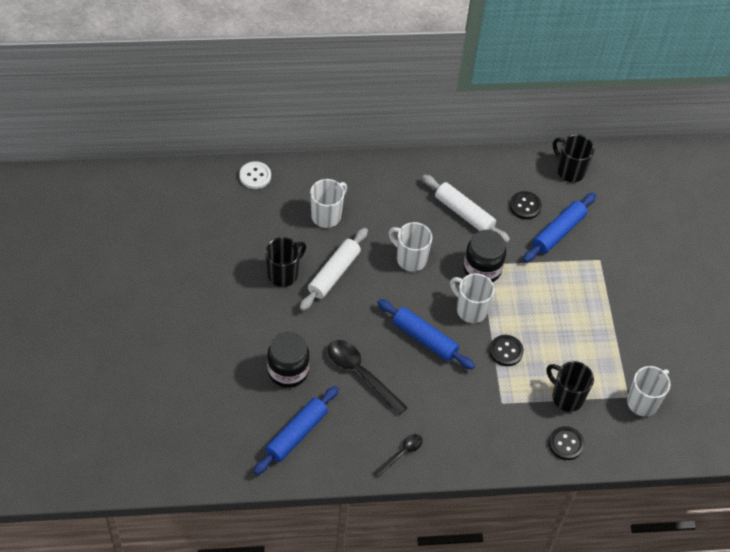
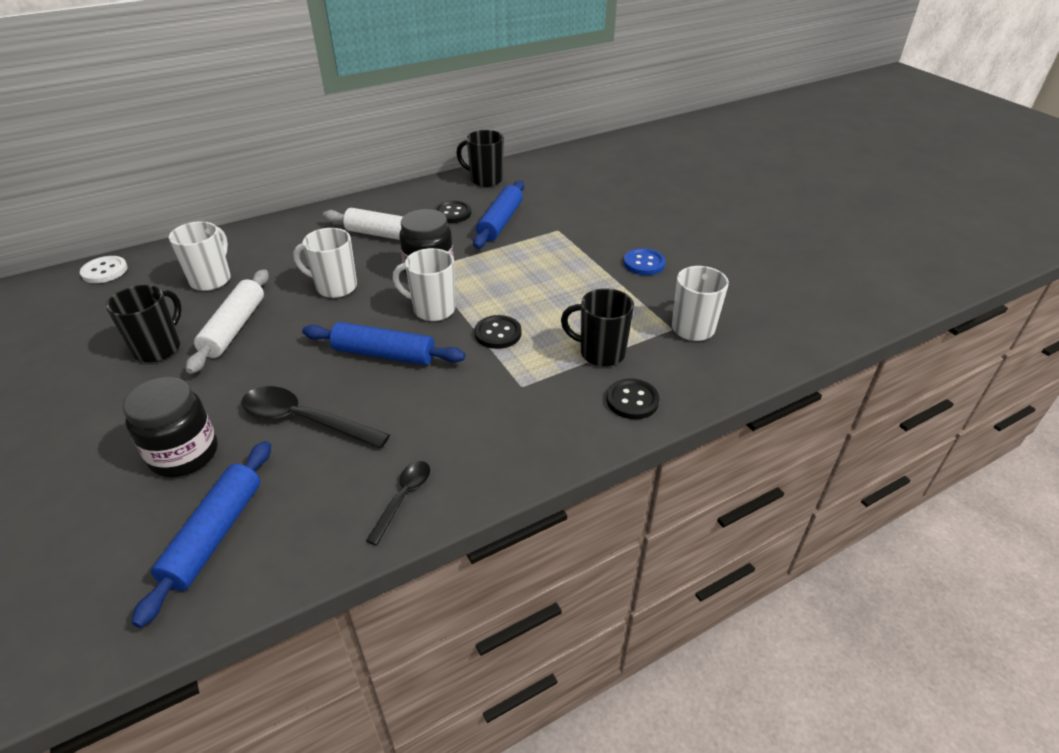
camera: 20 degrees left, 15 degrees down
(646, 324) = (644, 263): none -> blue button

